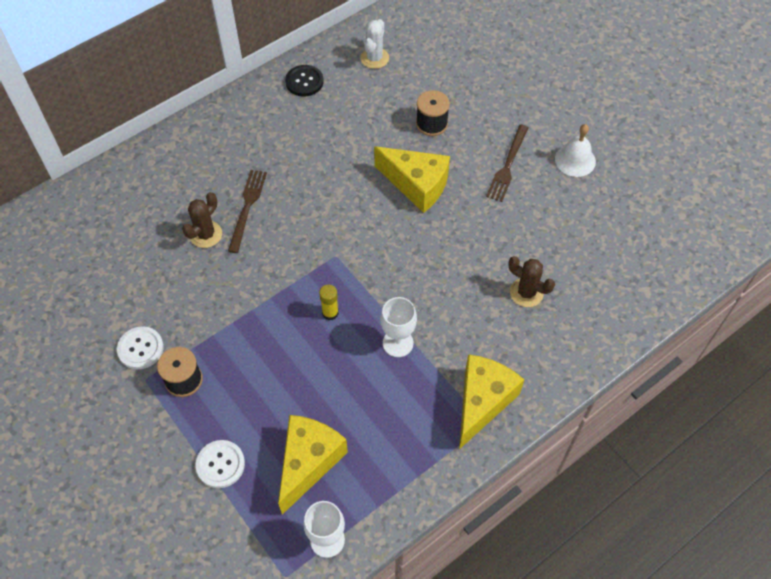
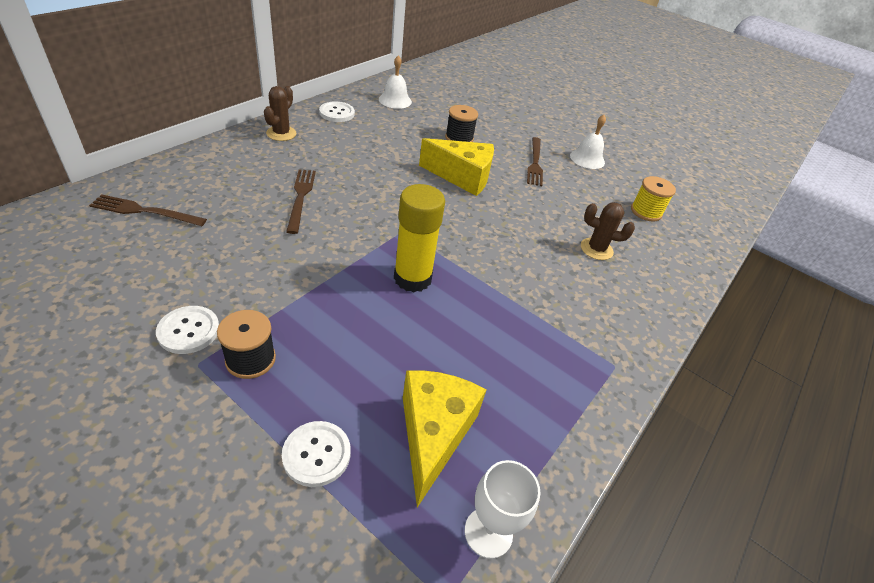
camera: 20 degrees left, 15 degrees down
(111, 218) = (145, 211): none -> brown fork
(206, 234) = (258, 220): brown cactus -> brown cactus (281, 133)
(304, 82) = (337, 113): black button -> white button
(330, 313) = (412, 278): yellow glue stick -> yellow glue stick, size x2.09
(374, 58) = (395, 100): white cactus -> white bell
(398, 343) = (493, 299): white goblet -> none
(482, 402) = (602, 345): yellow cheese -> none
(609, 245) = (646, 212): none -> yellow spool

